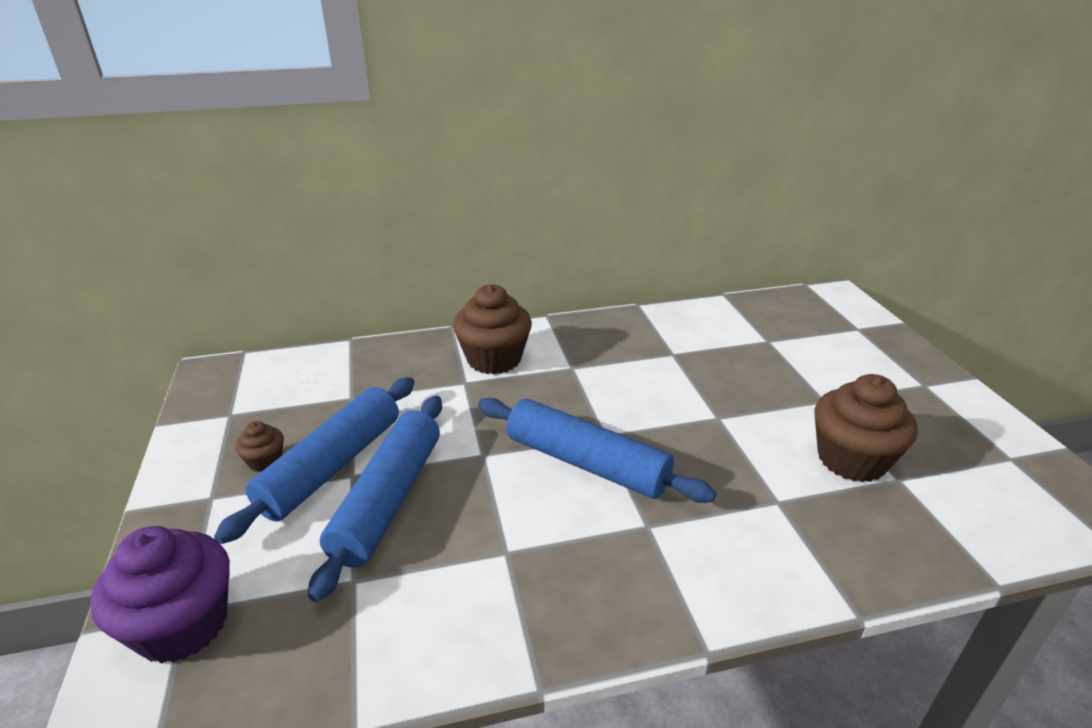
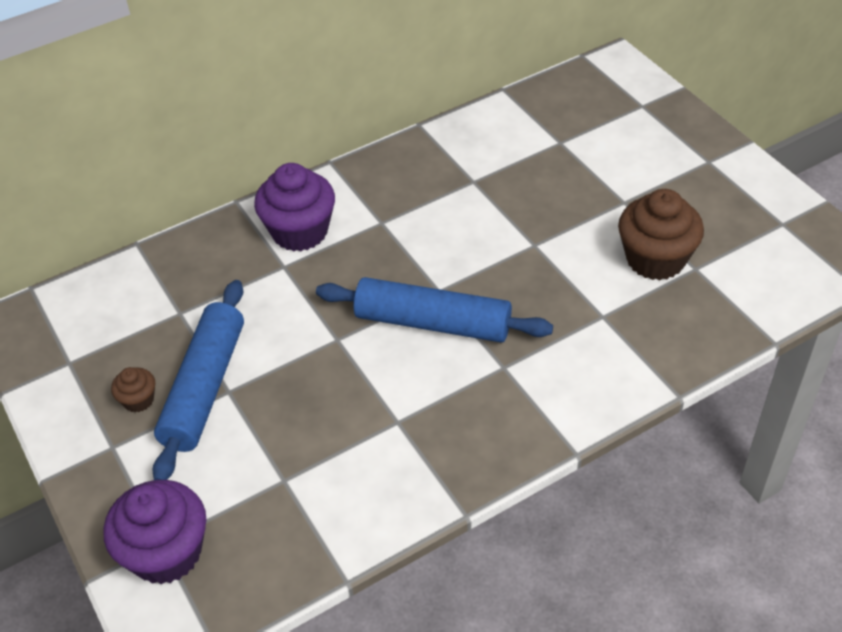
camera: 15 degrees left, 15 degrees up
(389, 499) = (275, 404): blue rolling pin -> none
(494, 359) = (300, 231): brown cupcake -> purple cupcake

